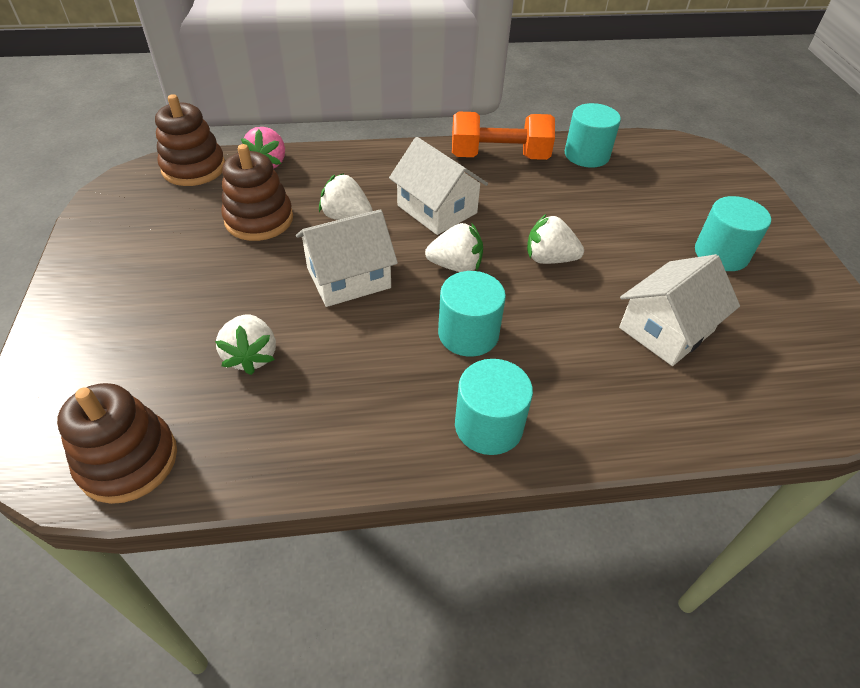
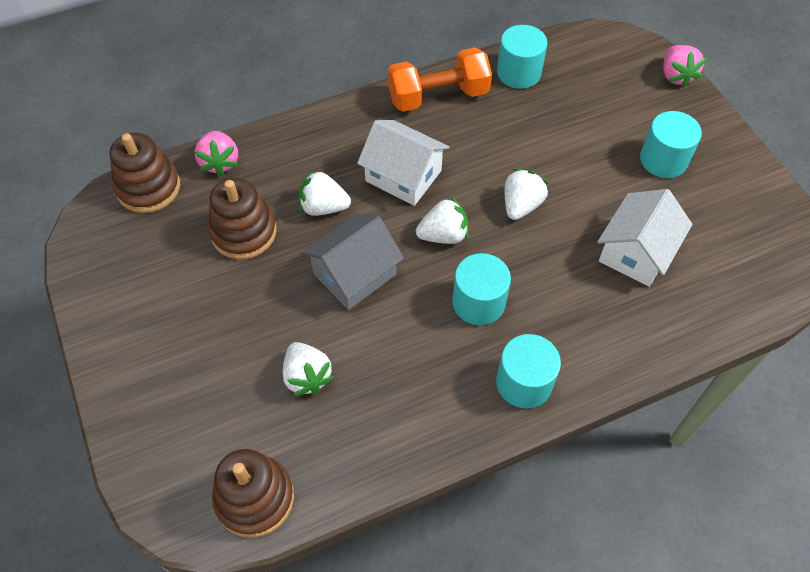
camera: 15 degrees left, 10 degrees up
(348, 277) = (354, 274): white house -> grey house
(549, 259) = (521, 205): white strawberry -> white strawberry turned 120 degrees clockwise
(753, 188) = (676, 76): none -> pink strawberry

